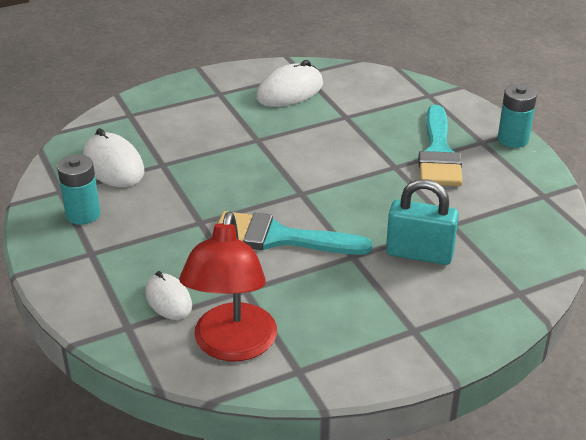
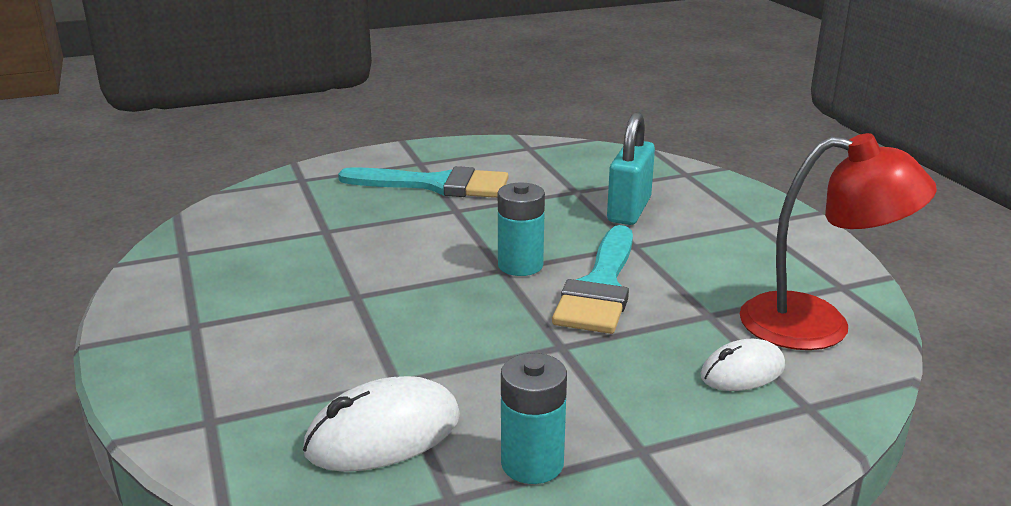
camera: 85 degrees left, 10 degrees down
(290, 91) = (231, 265): white mouse -> none
(513, 139) = (422, 149): turquoise battery -> turquoise battery (520, 265)

